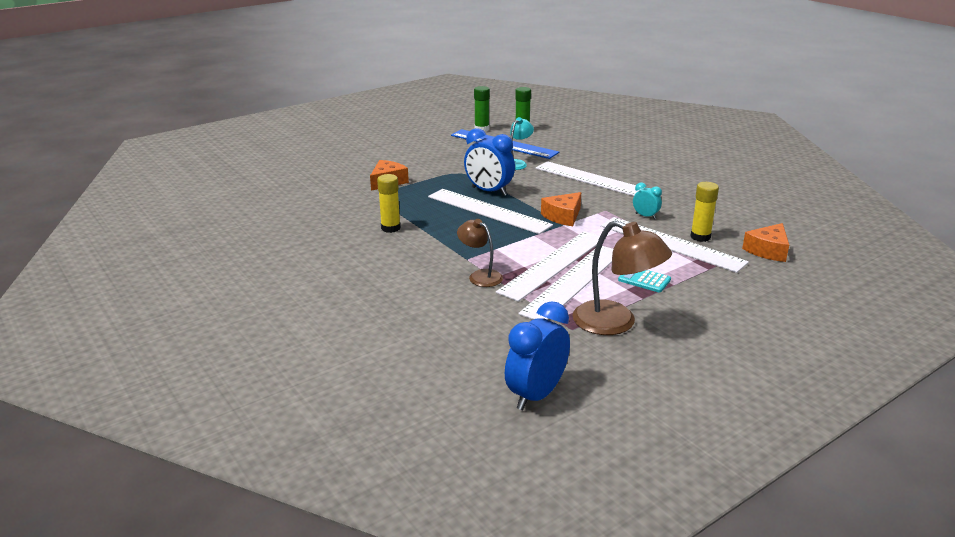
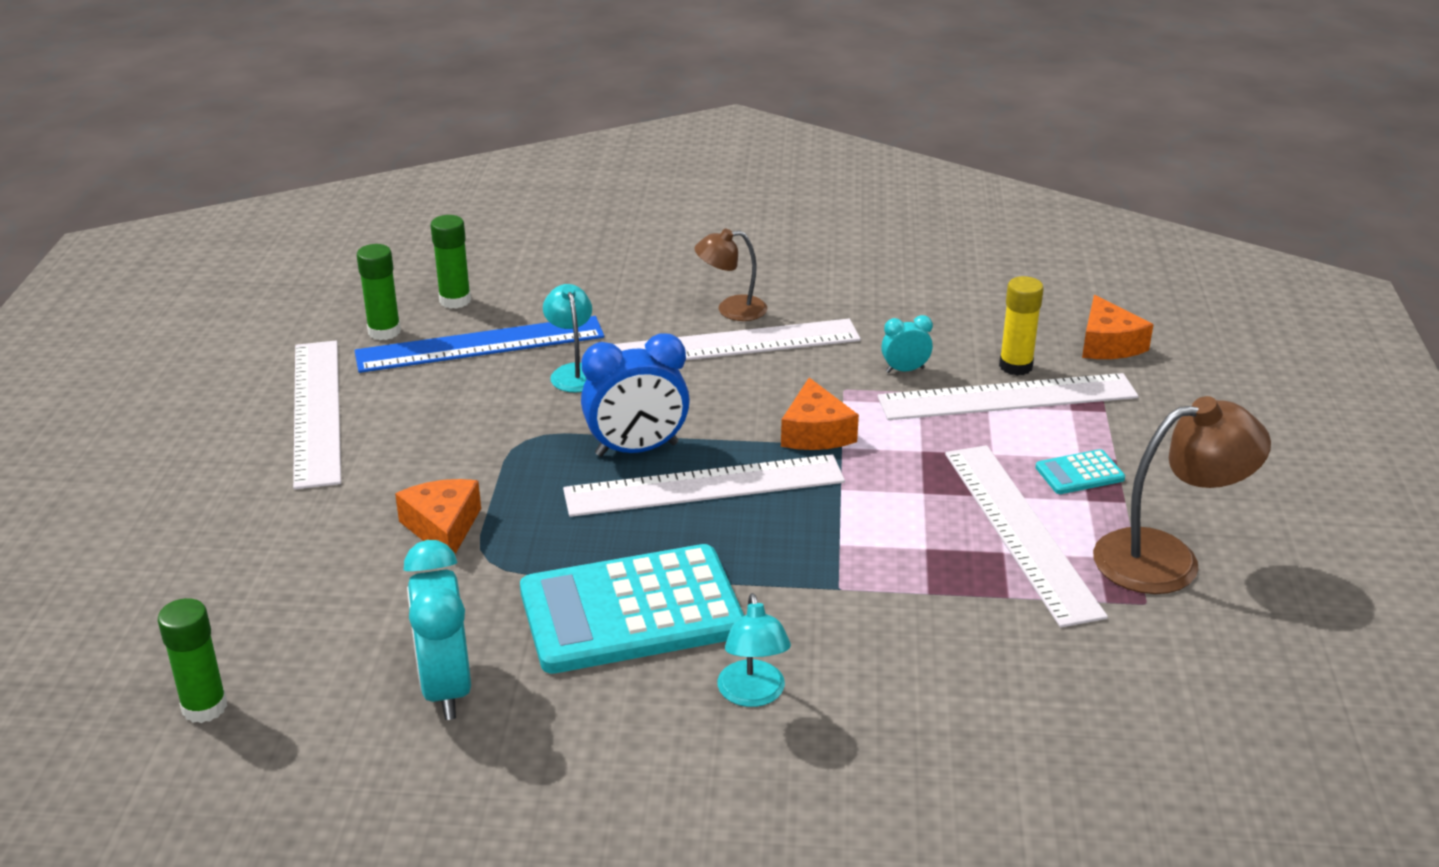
camera: 50 degrees left, 5 degrees up
(247, 188) = (204, 707): none -> green glue stick
(304, 216) = (445, 688): none -> turquoise clock
(375, 267) = (753, 695): none -> turquoise lamp
(390, 228) = (631, 611): yellow glue stick -> turquoise calculator
(480, 276) = (908, 603): brown lamp -> brown lamp (731, 309)
(536, 395) = (1282, 723): blue clock -> none
(553, 264) = (951, 520): white ruler -> white ruler (317, 411)

